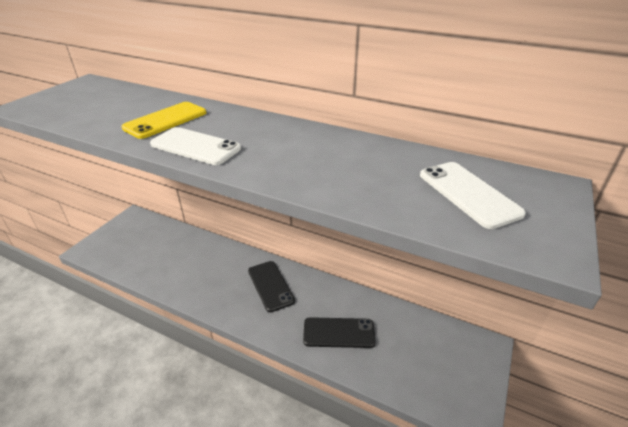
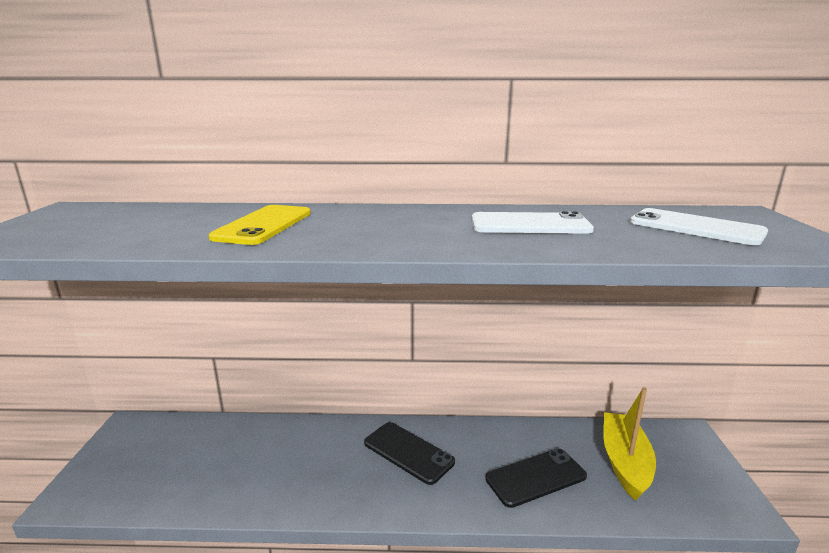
camera: 25 degrees left, 15 degrees down
(195, 146) = (348, 240): white phone -> white phone (530, 225)
(412, 346) = (625, 462): none -> yellow boat

